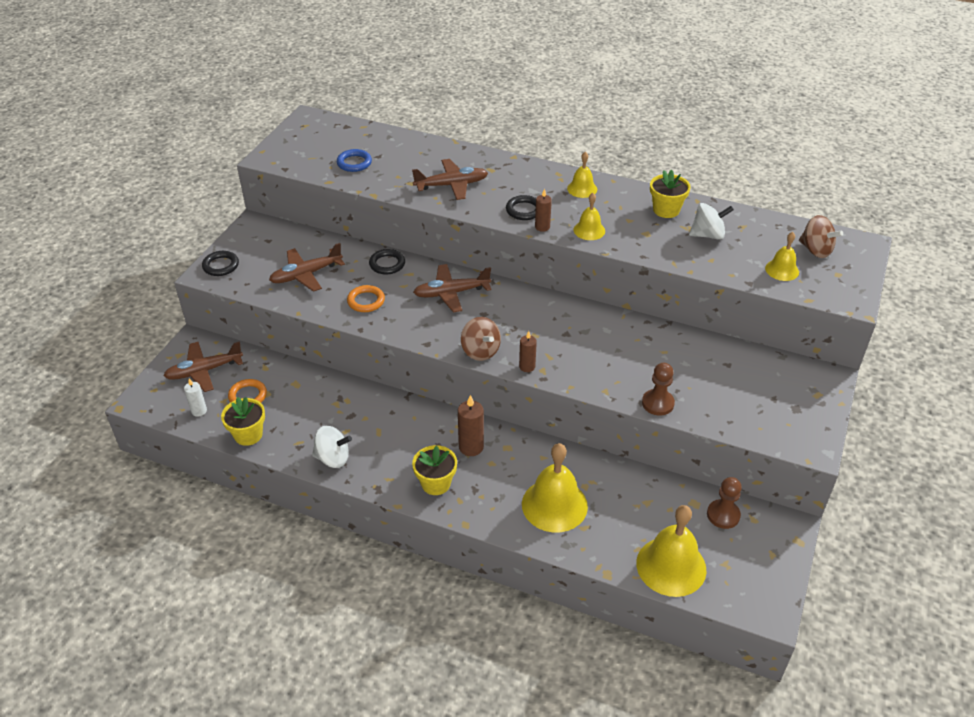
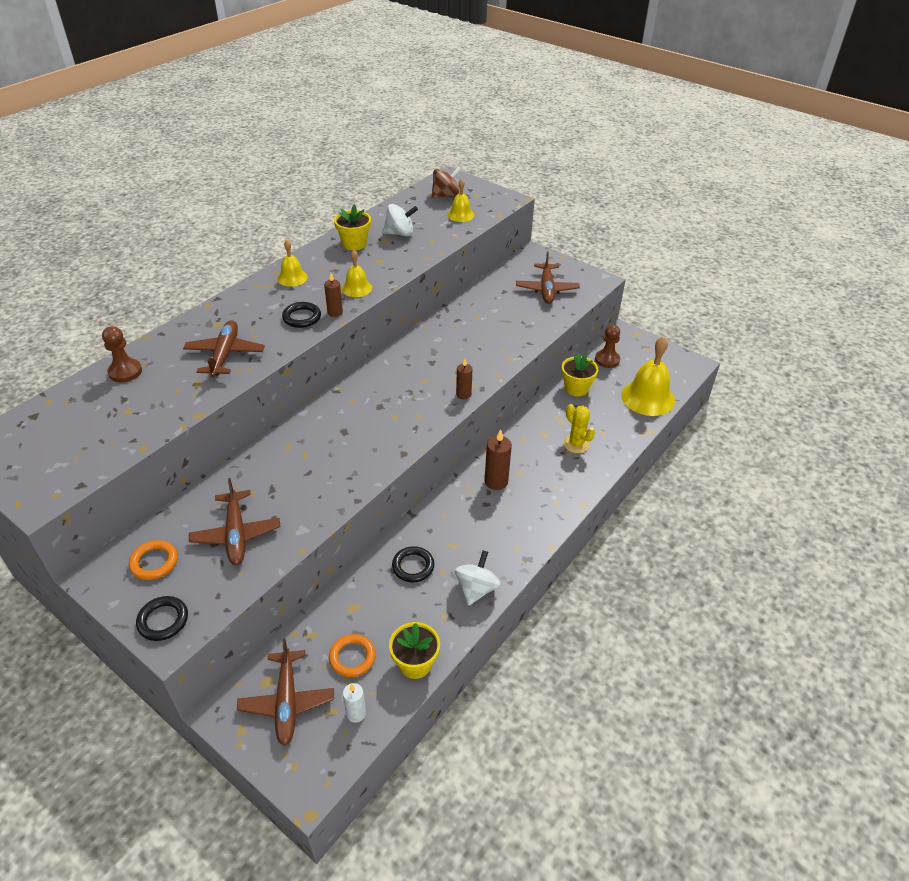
camera: 75 degrees left, 0 degrees up
(354, 163) = (121, 420): blue ring -> none
(366, 301) = (314, 488): orange ring -> orange ring (154, 562)
(387, 264) = (261, 461): black ring -> black ring (413, 566)
(436, 483) = (532, 514): yellow flower pot -> yellow flower pot (576, 388)
(451, 293) = (337, 422): brown plane -> brown plane (546, 289)
(480, 351) = (430, 419): brown spinning top -> none
(554, 505) = (576, 444): yellow bell -> yellow cactus
(657, 403) = (533, 335): brown pawn -> brown pawn (125, 372)
(708, 235) = (400, 233): white spinning top -> white spinning top turned 75 degrees clockwise

